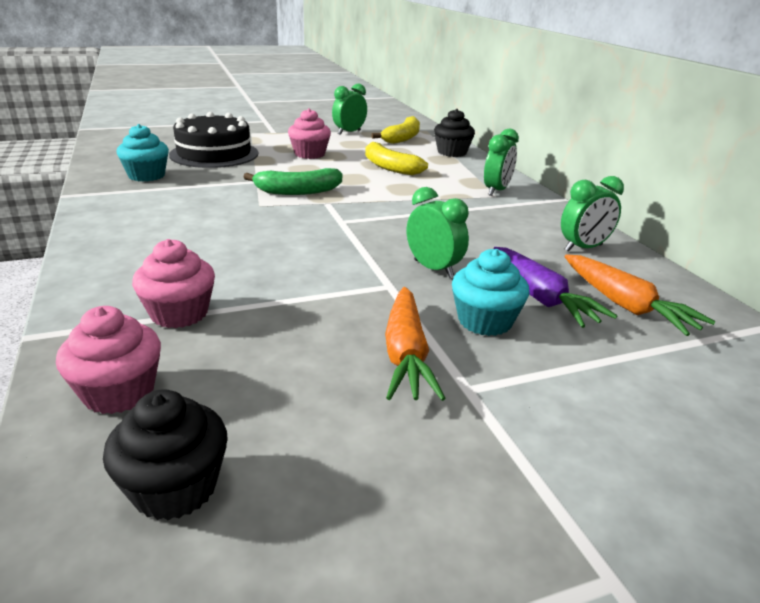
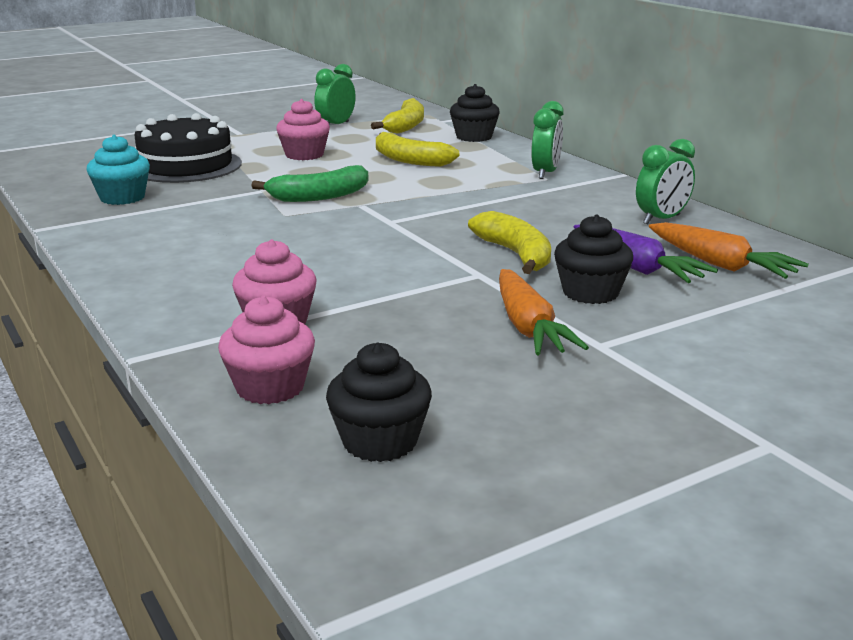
camera: 10 degrees left, 5 degrees down
(433, 269) = (516, 254): green clock -> yellow banana
(485, 321) = (590, 292): turquoise cupcake -> black cupcake

